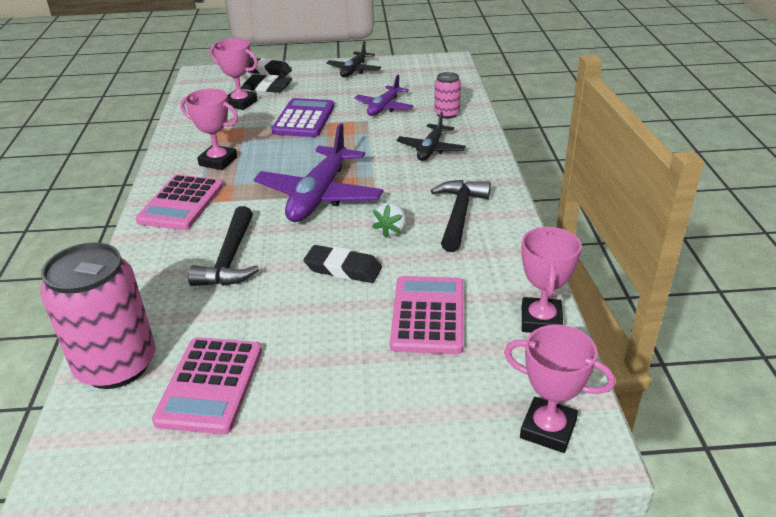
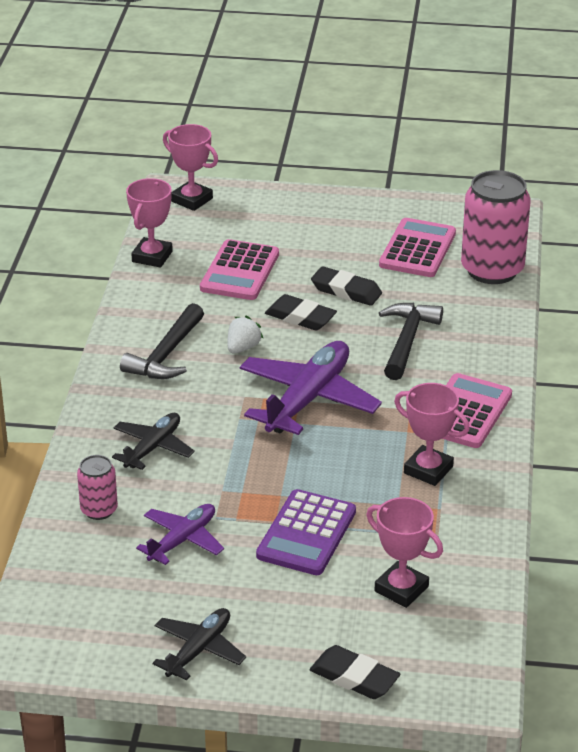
camera: 170 degrees left, 0 degrees up
(267, 87) = (357, 625): black eraser -> black eraser (346, 291)

